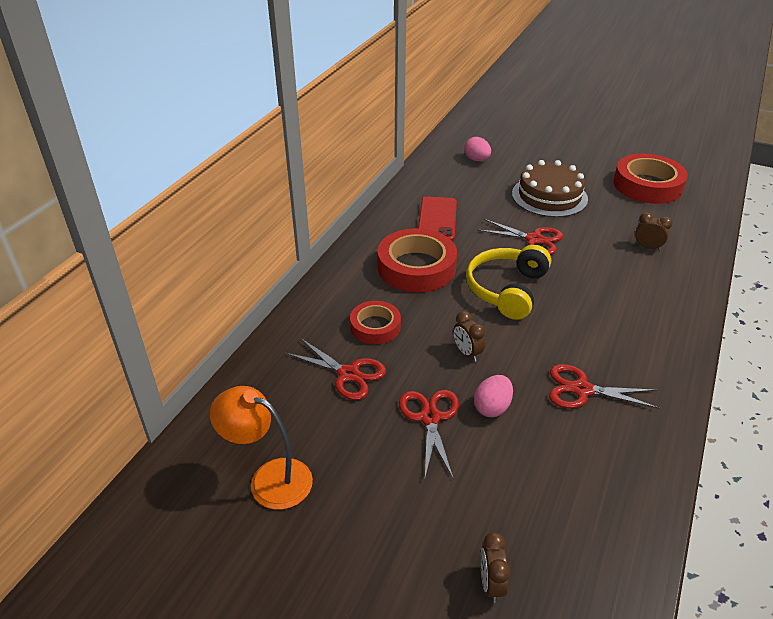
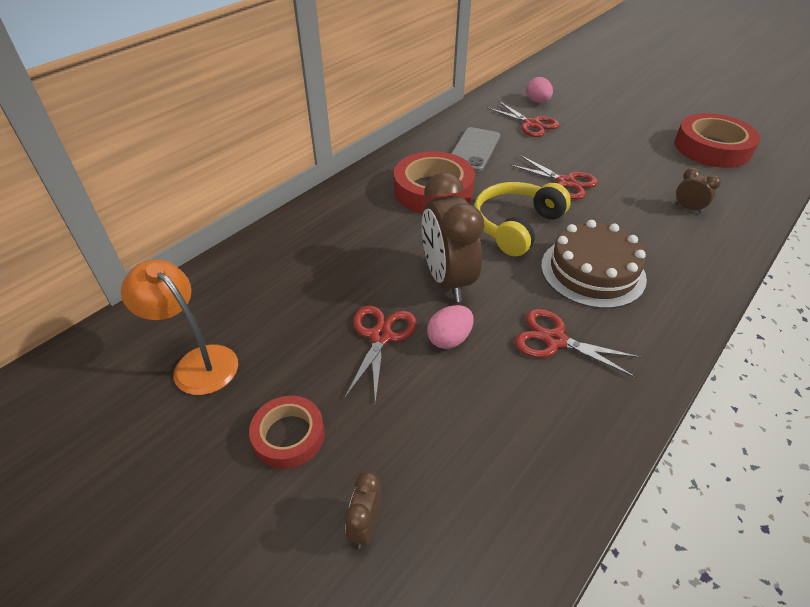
camera: 15 degrees right, 5 degrees up
(348, 374) = (320, 278): red scissors -> red scissors (531, 124)
(375, 327) = (367, 238): red tape -> red tape (288, 436)
(437, 219) = (474, 150): red phone -> grey phone
(467, 353) = (447, 280): brown clock -> brown clock, size x2.21
(549, 196) = (599, 144): brown cake -> brown cake (592, 271)

